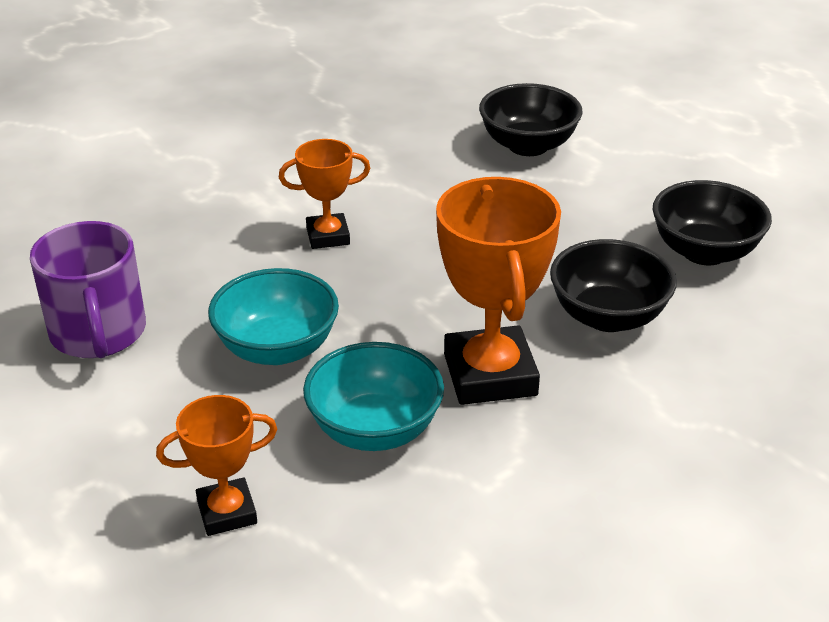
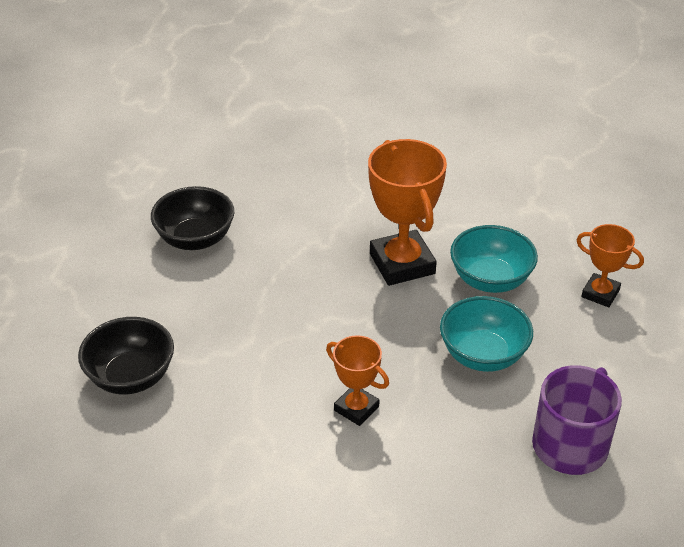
camera: 130 degrees left, 5 degrees up
(490, 375) = (402, 264): orange trophy -> orange trophy turned 60 degrees counterclockwise
(608, 316) = (302, 247): black bowl -> none

